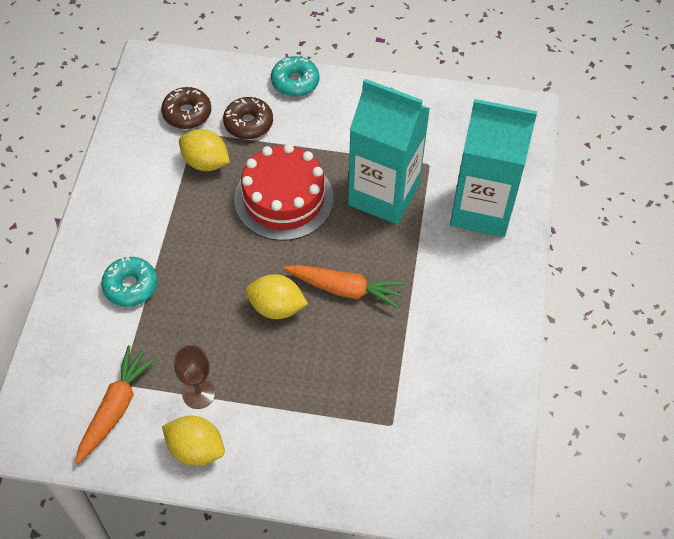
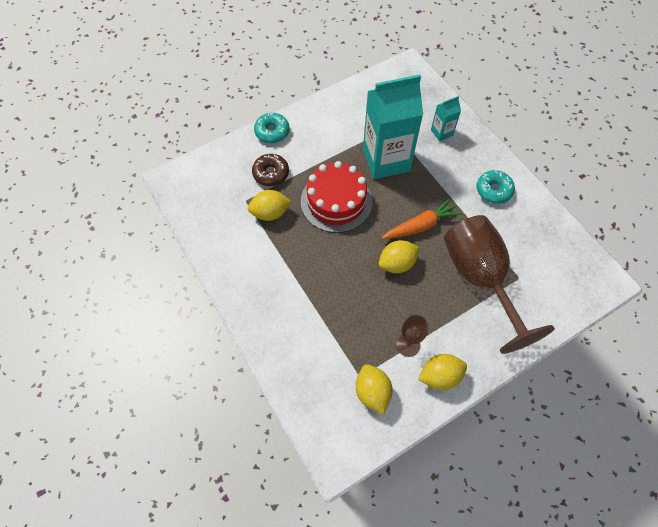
camera: 40 degrees left, 5 degrees up
(116, 408) = (372, 392): orange carrot -> yellow lemon
(130, 286) = (304, 317): turquoise donut -> turquoise donut (493, 190)
(187, 113) = (228, 193): brown donut -> none
(347, 392) = (480, 279): none -> brown goblet
(481, 209) = (441, 132): turquoise carton -> turquoise carton, size x0.45

